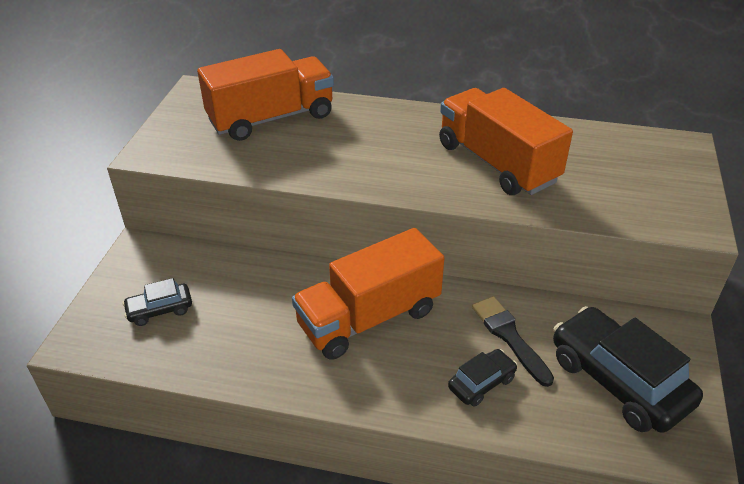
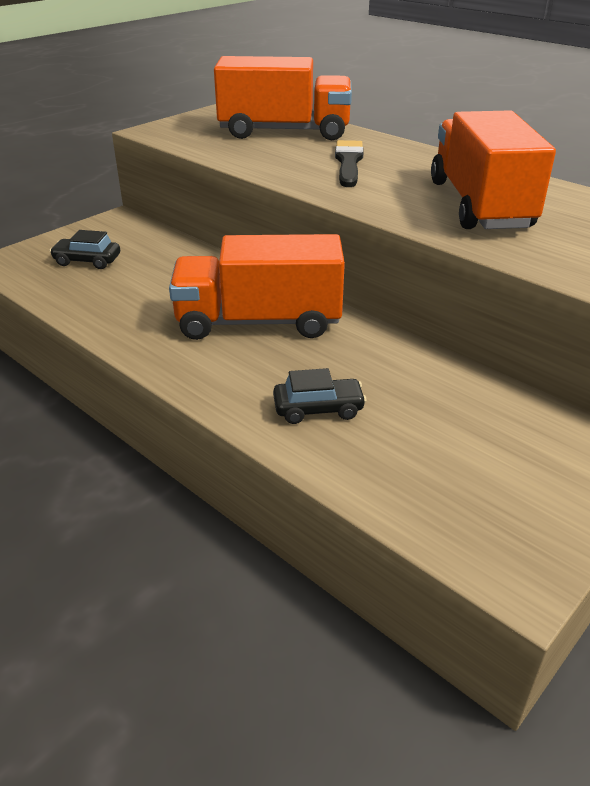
camera: 30 degrees right, 5 degrees down
(509, 337) = (390, 384): black brush -> black brush (348, 162)
(618, 380) = (486, 466): black car -> none

